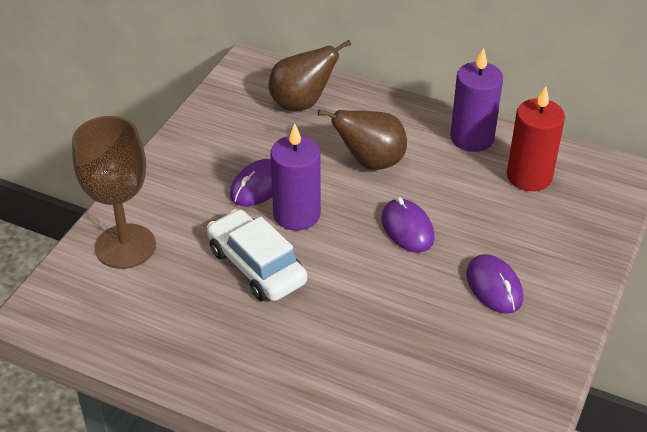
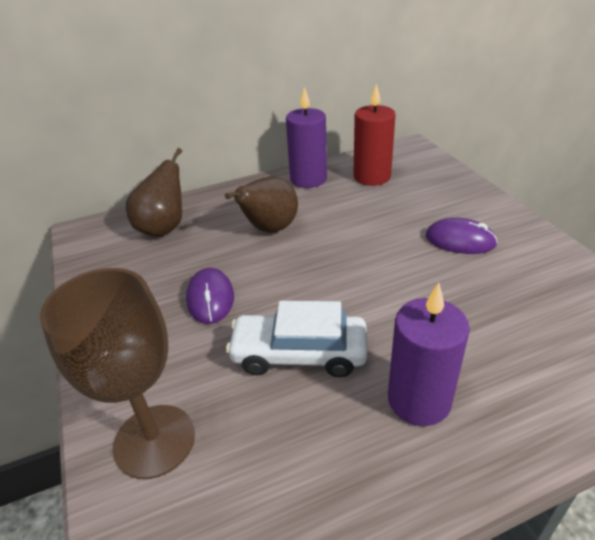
camera: 45 degrees left, 5 degrees down
(296, 214) = (271, 295): purple candle -> purple candle (419, 400)
(407, 228) = (357, 248): purple mouse -> none

